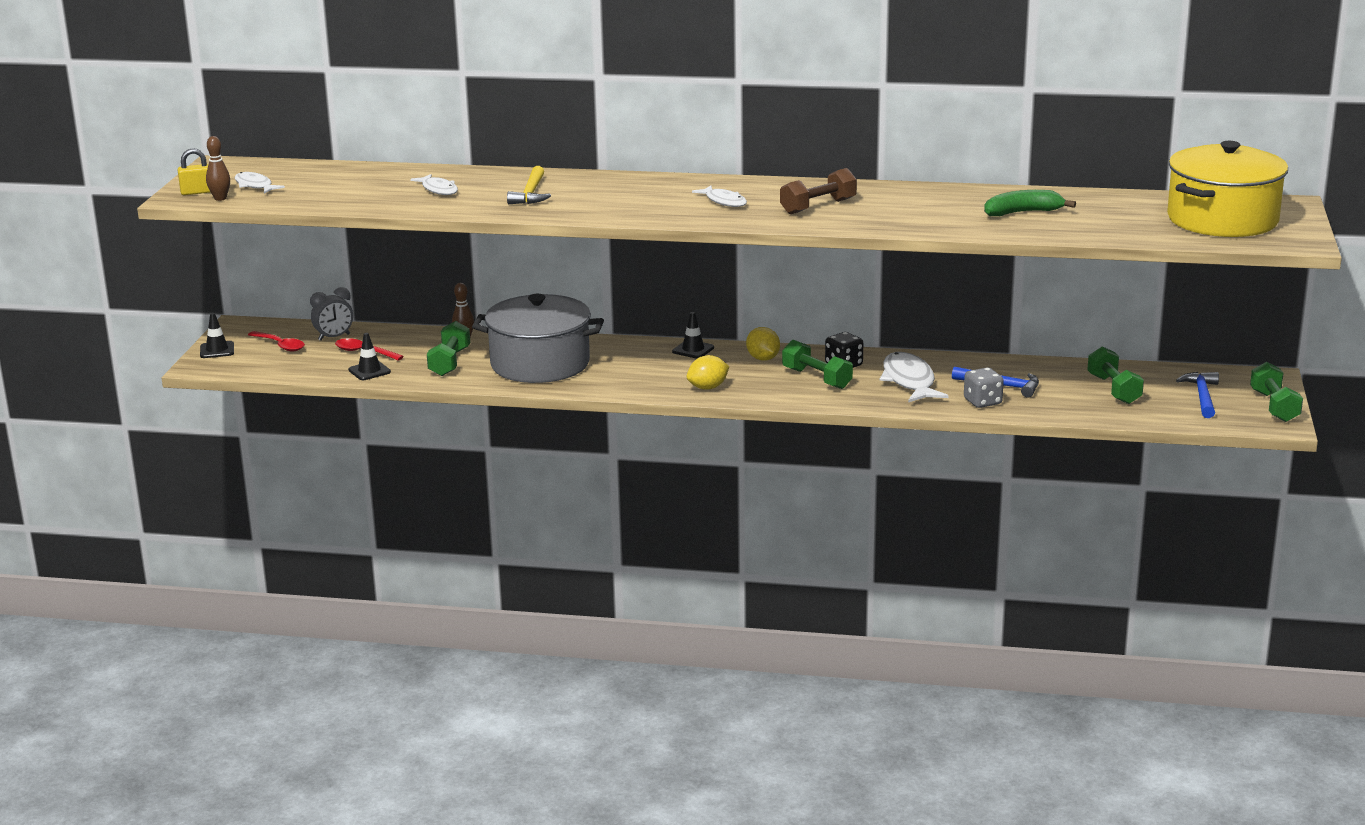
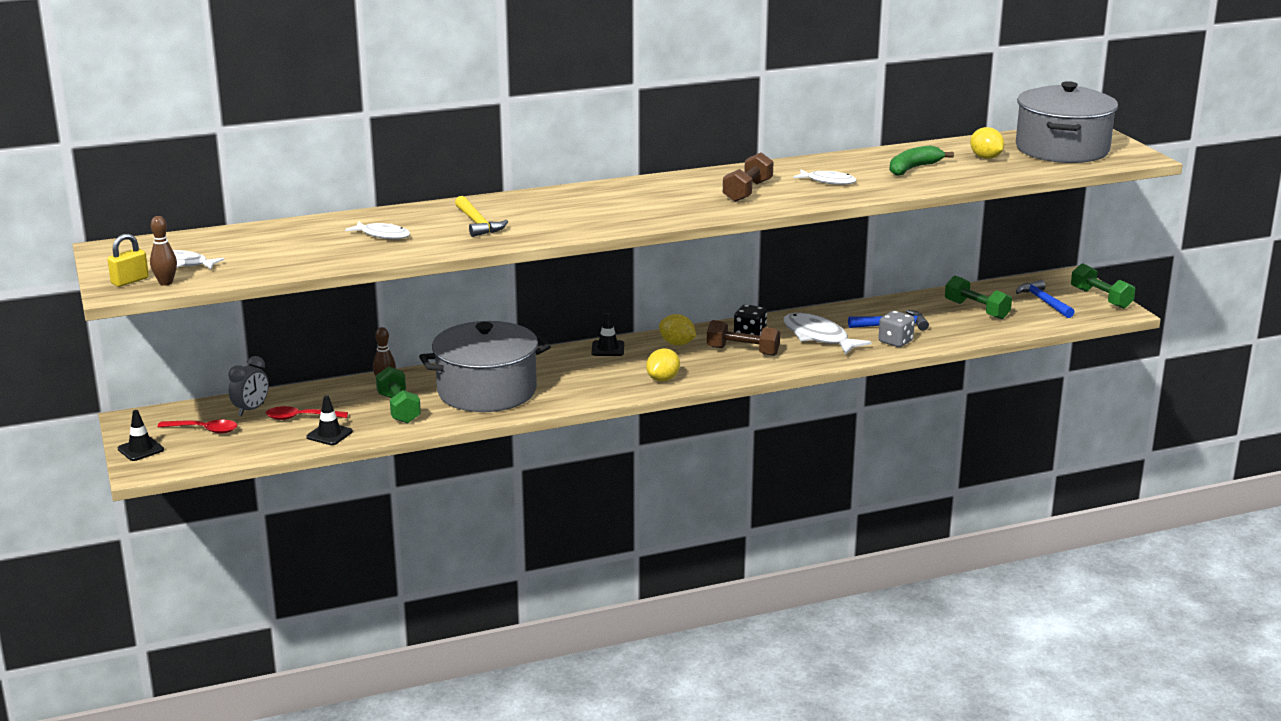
camera: 30 degrees left, 0 degrees up
(724, 201) = (662, 200): white fish -> white fish (828, 181)
(817, 378) = (743, 351): green dumbbell -> brown dumbbell
(1120, 214) = (985, 158): none -> yellow lemon
(1222, 220) = (1062, 149): yellow pot -> grey pot

